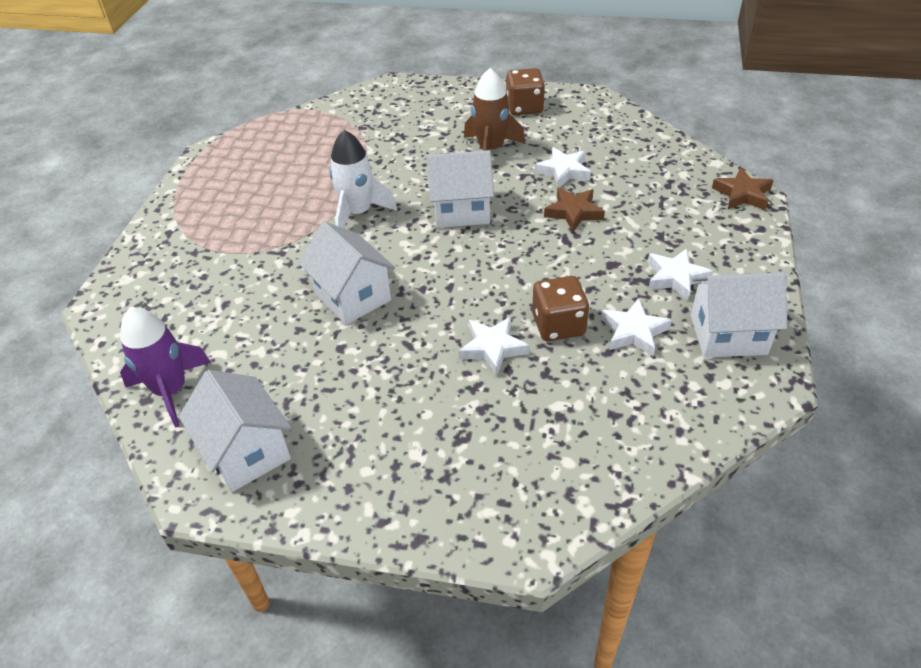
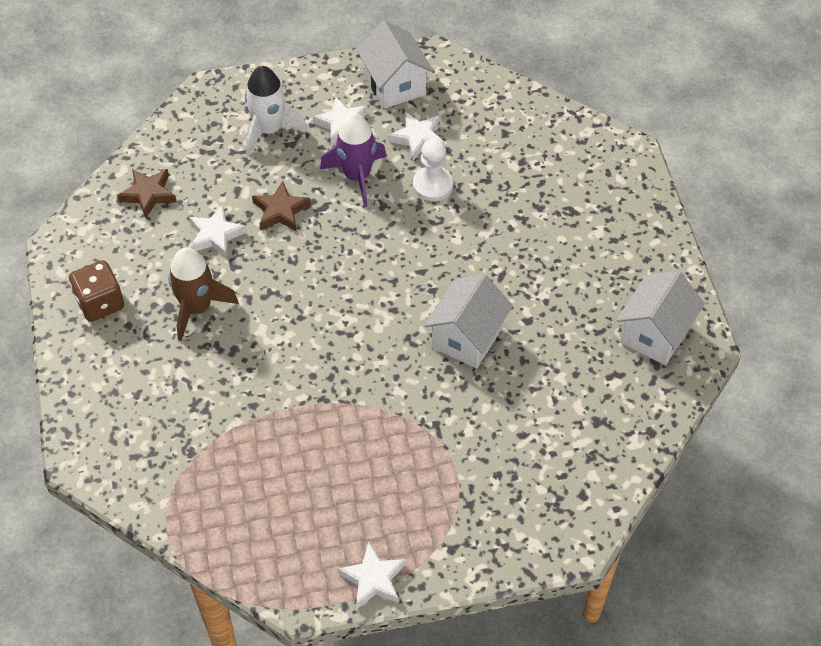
camera: 115 degrees left, 10 degrees up
(171, 390) = (632, 418): purple rocket -> purple rocket (357, 176)
(358, 213) = (350, 385): white rocket -> white rocket (269, 130)
(461, 211) = (312, 299): white house -> none
(492, 348) = (477, 219): white star -> white star (373, 579)
(558, 325) = (432, 185): brown dice -> white pawn
(742, 194) = (207, 98): brown star -> brown star (148, 194)

